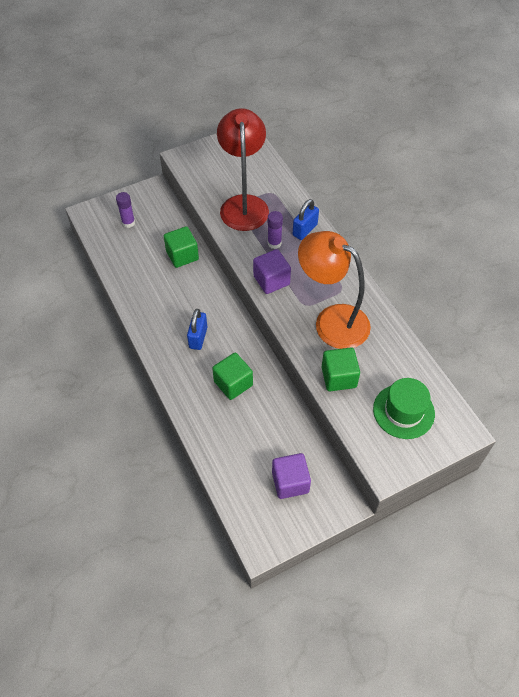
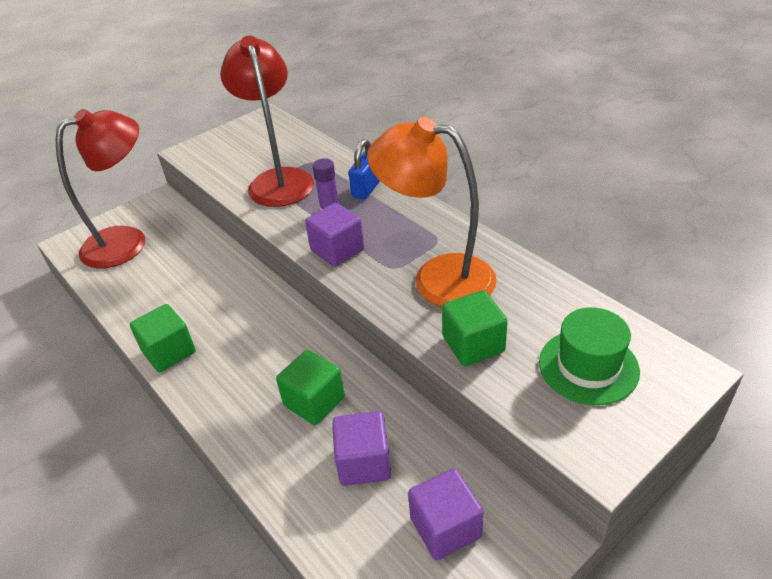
camera: 10 degrees left, 15 degrees down
(128, 223) = (127, 241): purple glue stick -> red lamp
(182, 255) = (207, 261): green cube -> green cube (169, 352)
(198, 337) = (248, 353): blue padlock -> none
(254, 431) = (364, 462): none -> purple cube

